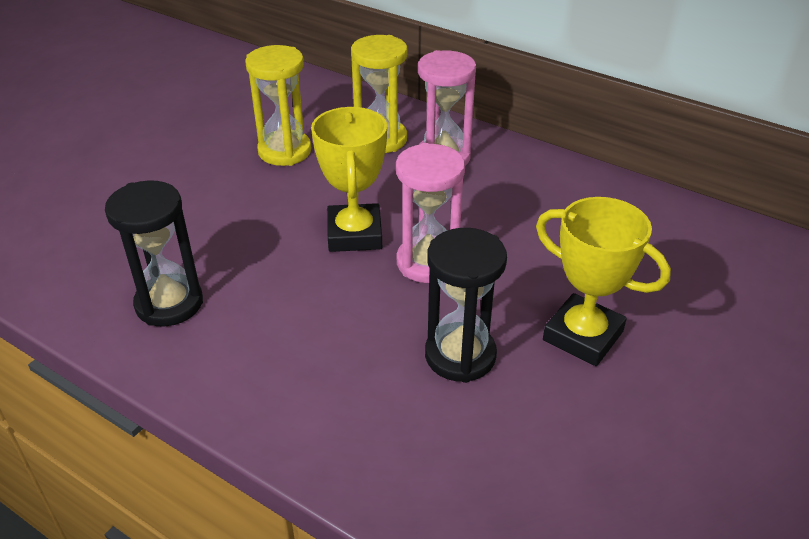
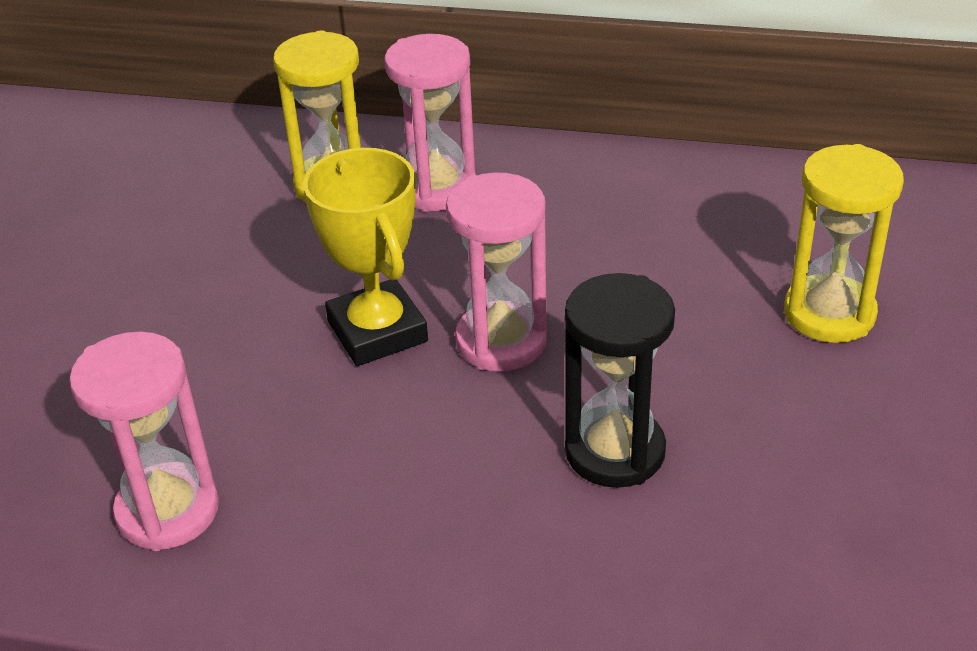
camera: 20 degrees left, 0 degrees up
(169, 303) = (168, 511): black hourglass -> pink hourglass
(284, 151) = (201, 240): yellow hourglass -> yellow hourglass (829, 314)
(583, 336) = (752, 377): yellow trophy -> none

